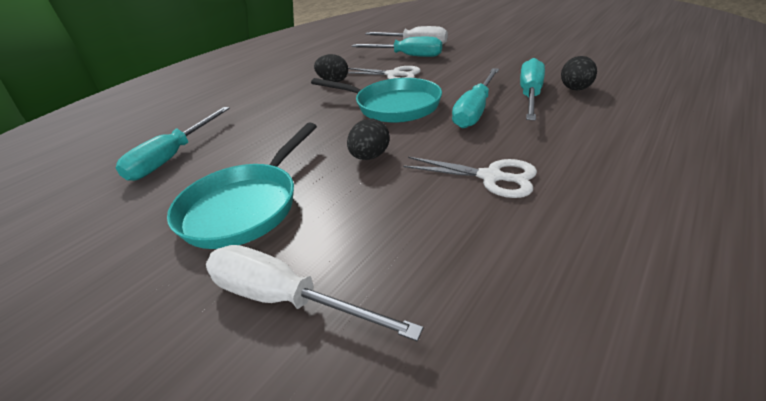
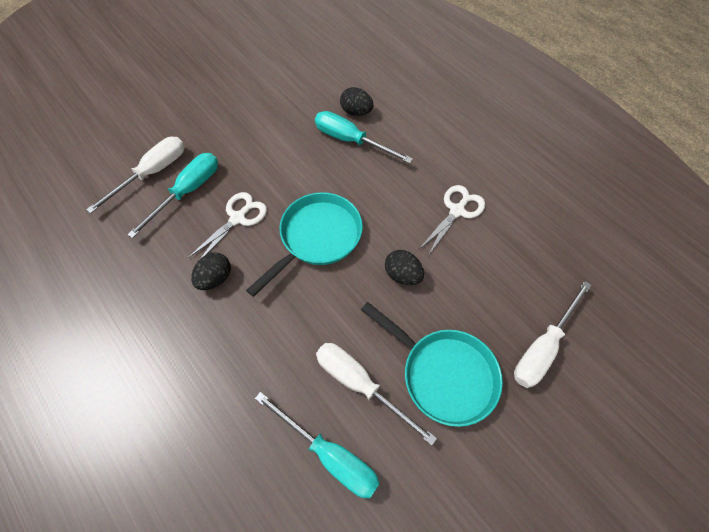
camera: 80 degrees left, 25 degrees up
(237, 158) = (360, 385): none -> white screwdriver
(475, 110) = (358, 184): turquoise screwdriver -> none

